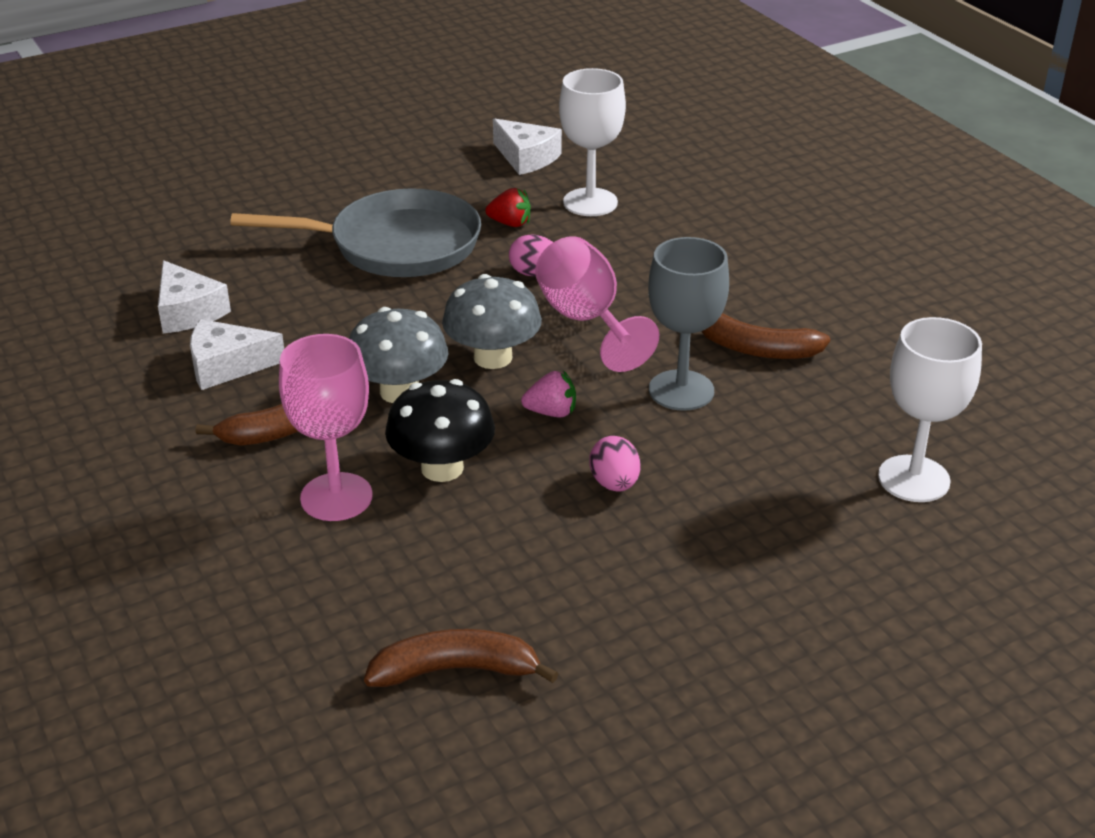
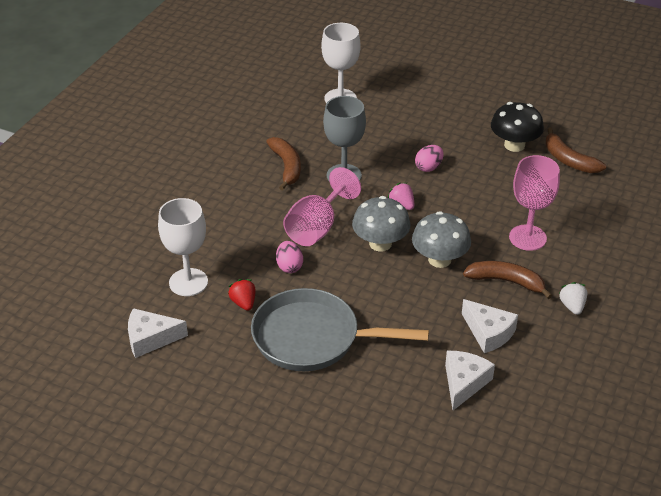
camera: 125 degrees left, 5 degrees up
(164, 459) = (572, 306): none -> white strawberry
(395, 245) = (313, 338): grey pan -> grey pan turned 45 degrees counterclockwise
(442, 468) = (474, 218): black mushroom -> black mushroom (514, 145)
(526, 158) = (150, 339): white cheese -> white cheese turned 105 degrees counterclockwise

